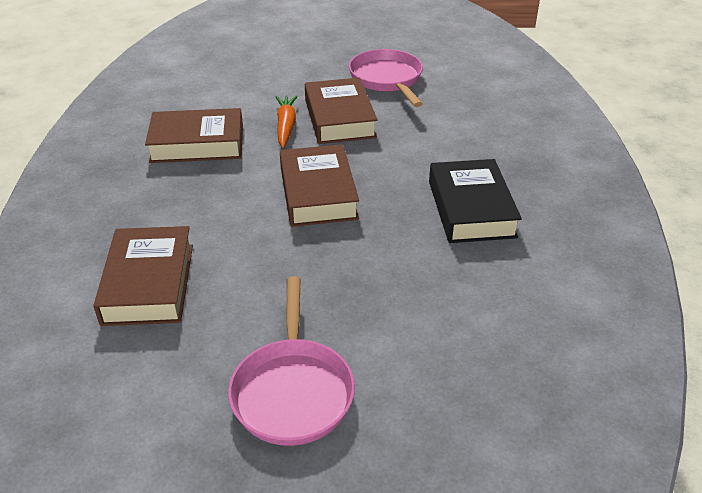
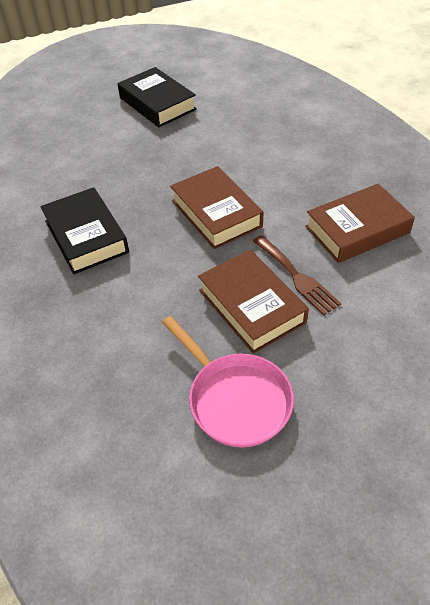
camera: 160 degrees right, 10 degrees up
(149, 283) = (277, 124): brown book -> none
(286, 126) = (297, 277): orange carrot -> brown fork
(292, 390) = (157, 103): pink pan -> black book

